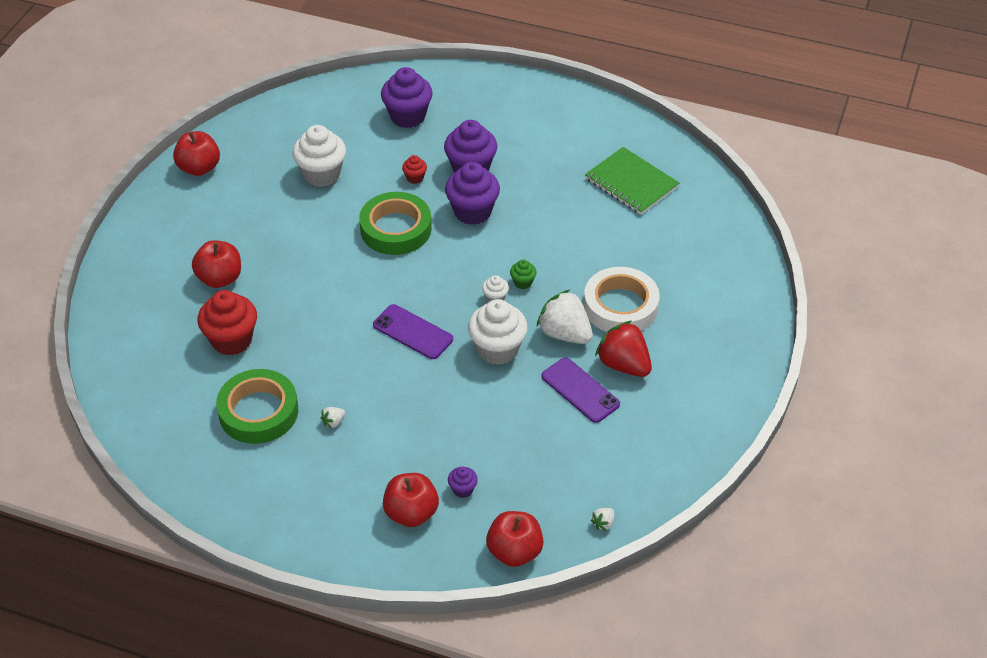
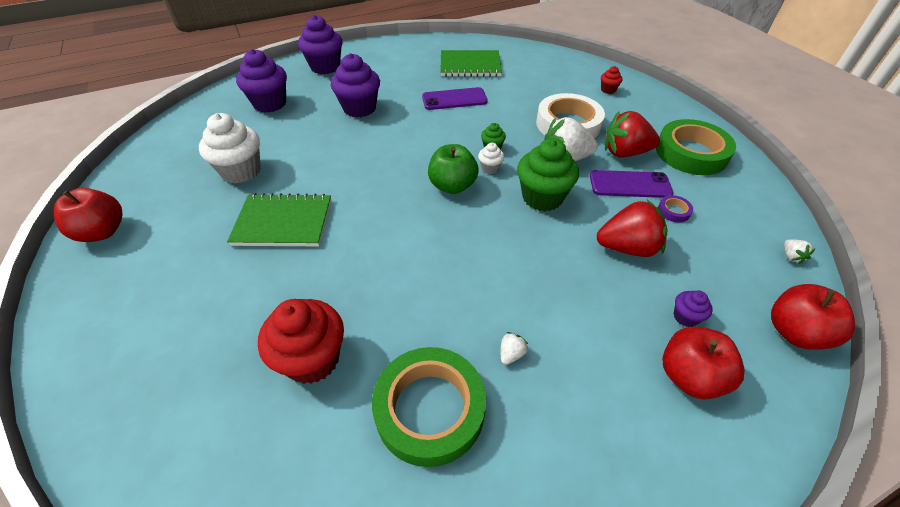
camera: 45 degrees left, 0 degrees up
(220, 278) = (231, 310): red apple -> none
(305, 238) = (283, 222): none -> green notebook
(333, 422) = (511, 354): white strawberry -> white strawberry turned 150 degrees counterclockwise
(396, 229) = (354, 171): green tape -> green tape (691, 153)
(413, 332) = (468, 229): purple phone -> purple phone (454, 99)
(415, 178) = (325, 133): red cupcake -> red cupcake (608, 90)
(447, 292) = (452, 186): none -> green apple
(472, 211) = (396, 129): purple cupcake -> purple cupcake (325, 67)
(497, 349) = (542, 197): white cupcake -> green cupcake
(498, 426) = (627, 247): none -> red strawberry
(577, 432) = (673, 211): none -> purple tape

